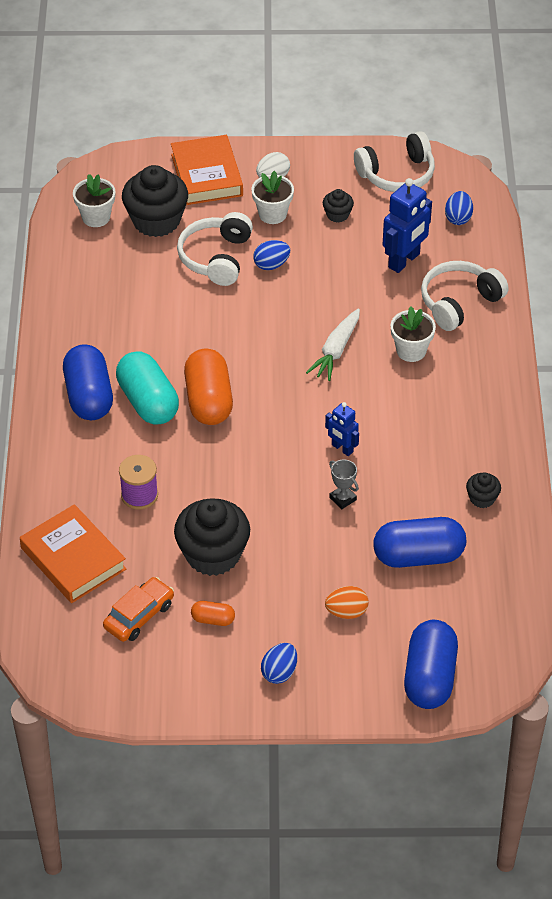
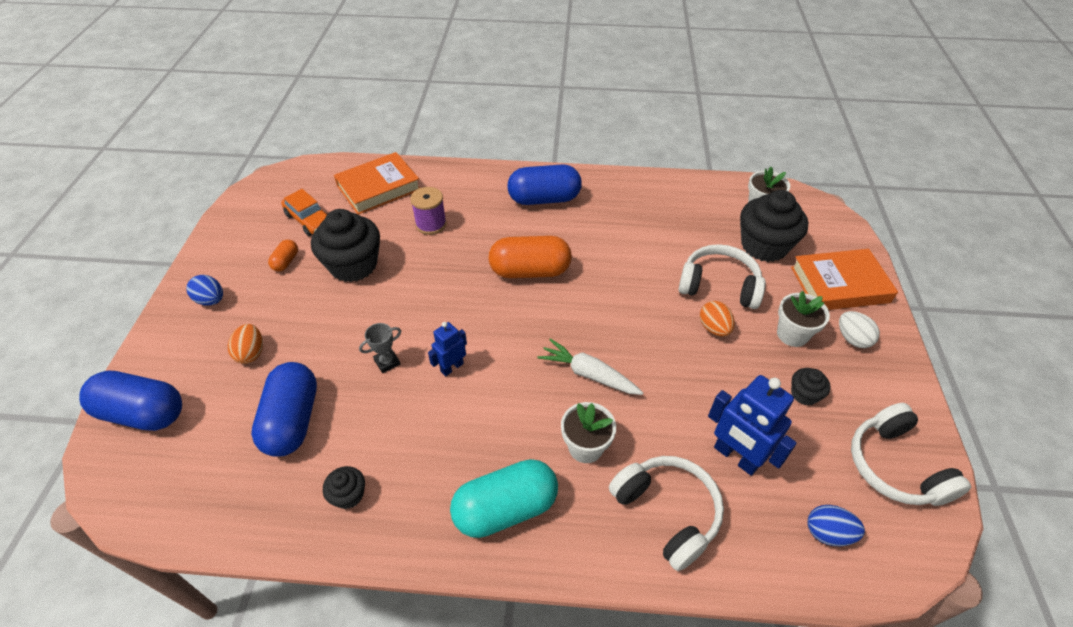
camera: 95 degrees right, 0 degrees up
(148, 402) = (533, 232): turquoise capsule -> turquoise capsule (505, 508)
(271, 265) = (714, 328): blue egg -> orange egg

